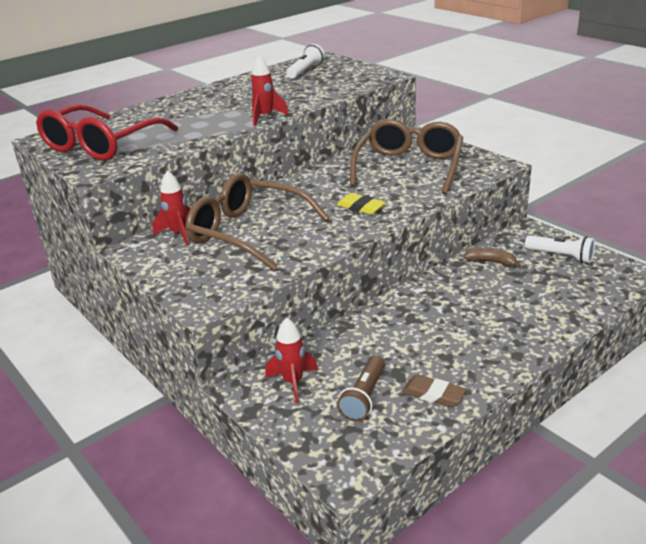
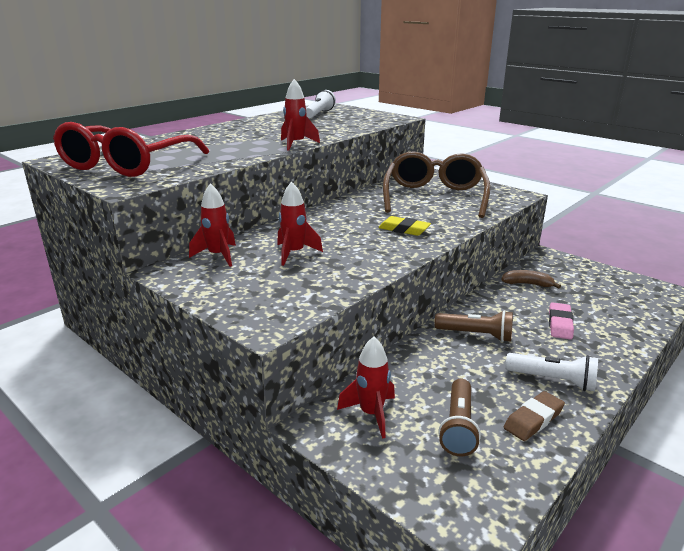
camera: 10 degrees left, 5 degrees down
(248, 232) = (294, 253): brown glasses -> red rocket
(415, 314) = (475, 335): none -> brown flashlight
(433, 394) = (533, 419): brown eraser -> brown eraser turned 60 degrees counterclockwise
(503, 306) = (560, 324): none -> pink eraser
(561, 256) = (590, 277): white flashlight -> white flashlight (552, 380)

